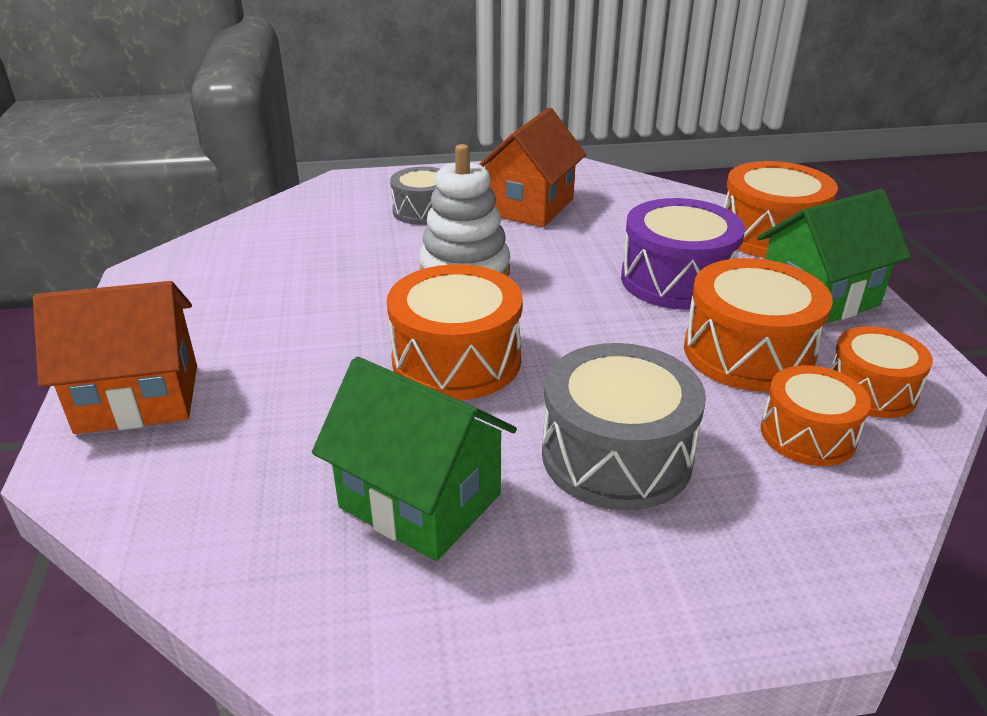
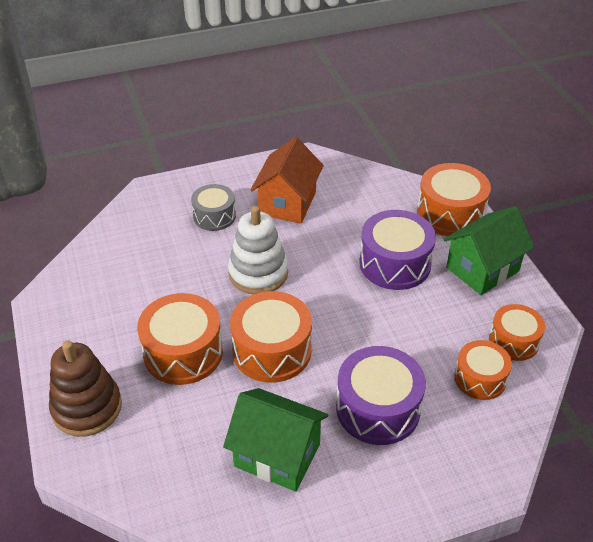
camera: 10 degrees left, 10 degrees up
(138, 398) = (87, 408): orange house -> brown stacking toy
(616, 455) = (378, 409): grey drum -> purple drum
(748, 353) = (443, 321): orange drum -> orange drum (183, 352)

